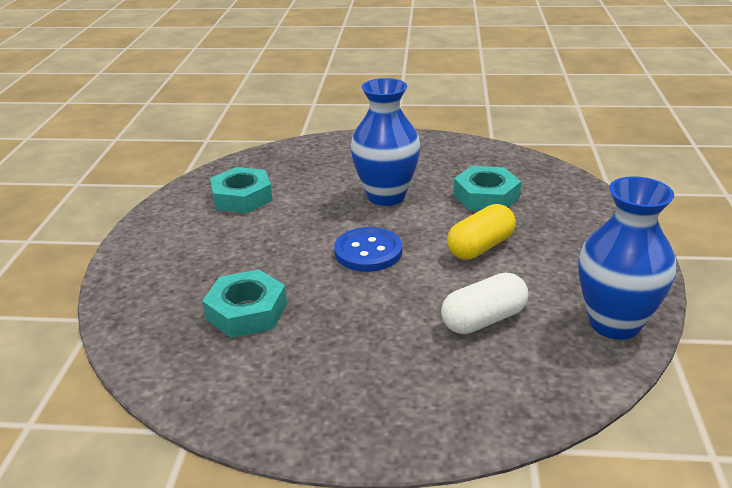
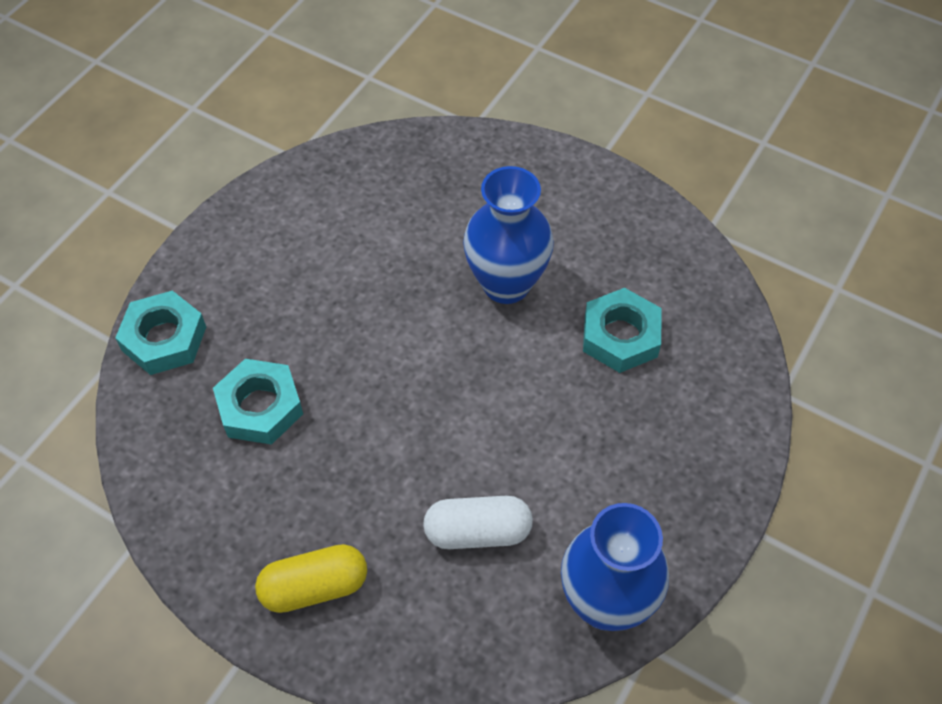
camera: 25 degrees right, 25 degrees up
(242, 197) = (348, 215): turquoise nut -> turquoise nut (164, 338)
(368, 252) = (428, 372): blue button -> none
(480, 247) = (551, 421): yellow capsule -> yellow capsule (314, 586)

